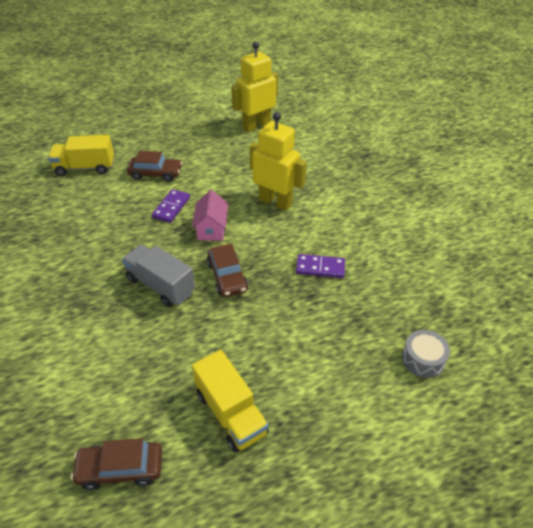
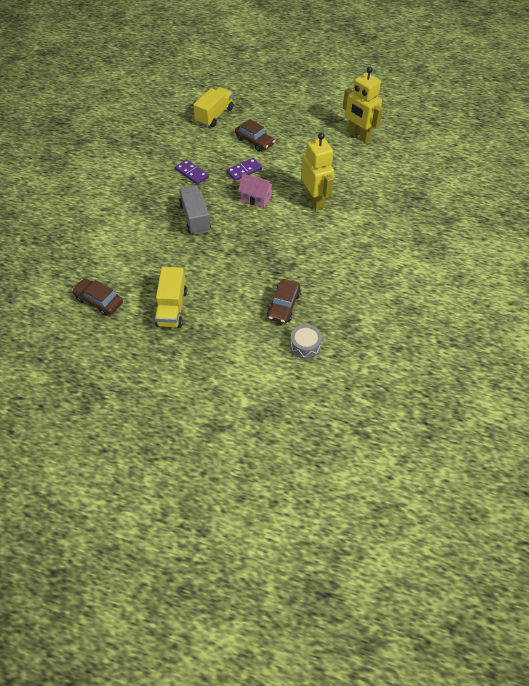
camera: 35 degrees right, 10 degrees up
(85, 168) = (214, 115): yellow truck -> yellow truck turned 90 degrees clockwise
(211, 229) = (256, 198): pink house -> pink house turned 75 degrees clockwise
(227, 276) = (237, 233): brown car -> brown car (283, 306)
(256, 125) = (358, 135): yellow robot -> yellow robot turned 135 degrees counterclockwise
(320, 268) = (299, 259): purple domino -> purple domino (192, 173)

